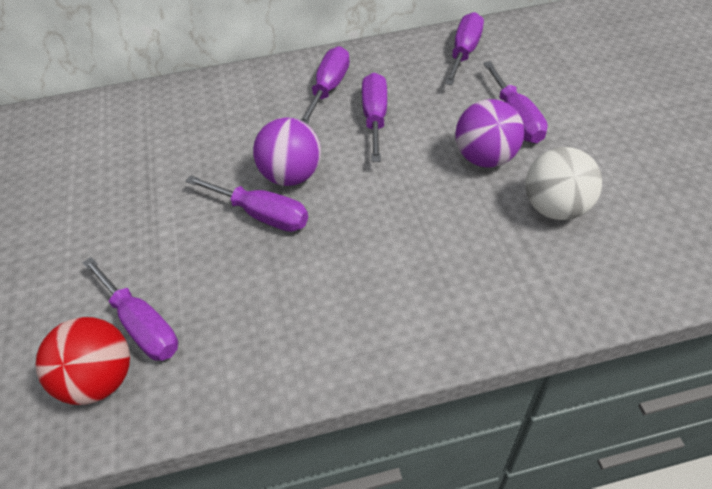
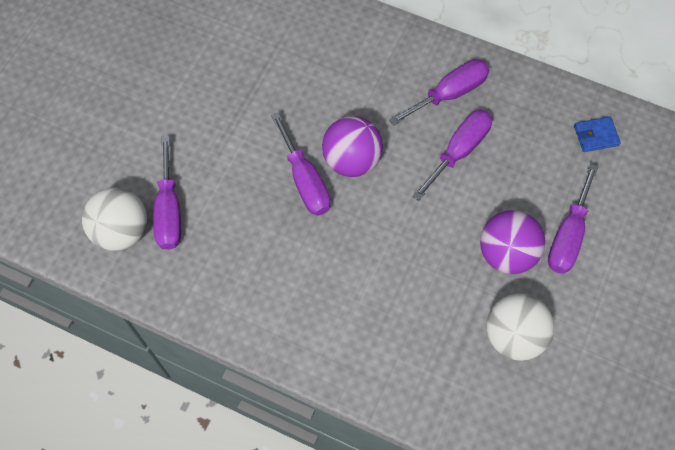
camera: 35 degrees right, 15 degrees up
(100, 379) = (122, 231): red ball -> white ball
(464, 52) = (596, 136): purple screwdriver -> blue wallet

